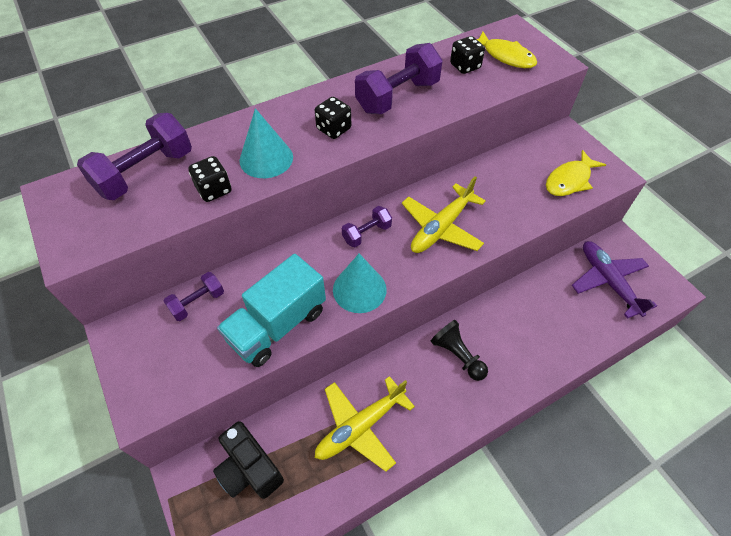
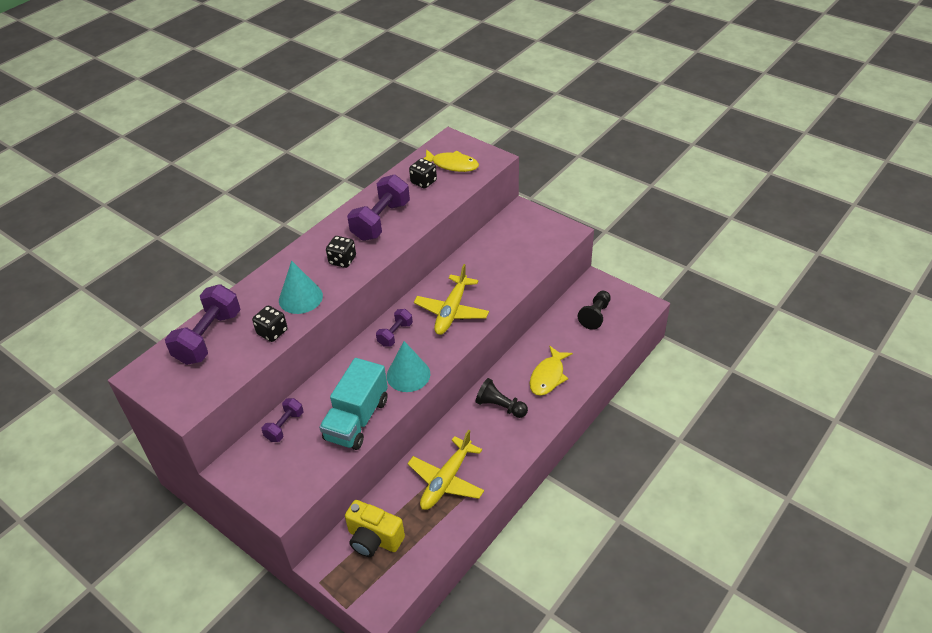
camera: 20 degrees left, 10 degrees down
(250, 469) = (374, 539): black camera -> yellow camera
(569, 180) = (536, 246): yellow fish -> yellow fish (548, 376)
(608, 281) = (595, 315): purple plane -> black pawn

